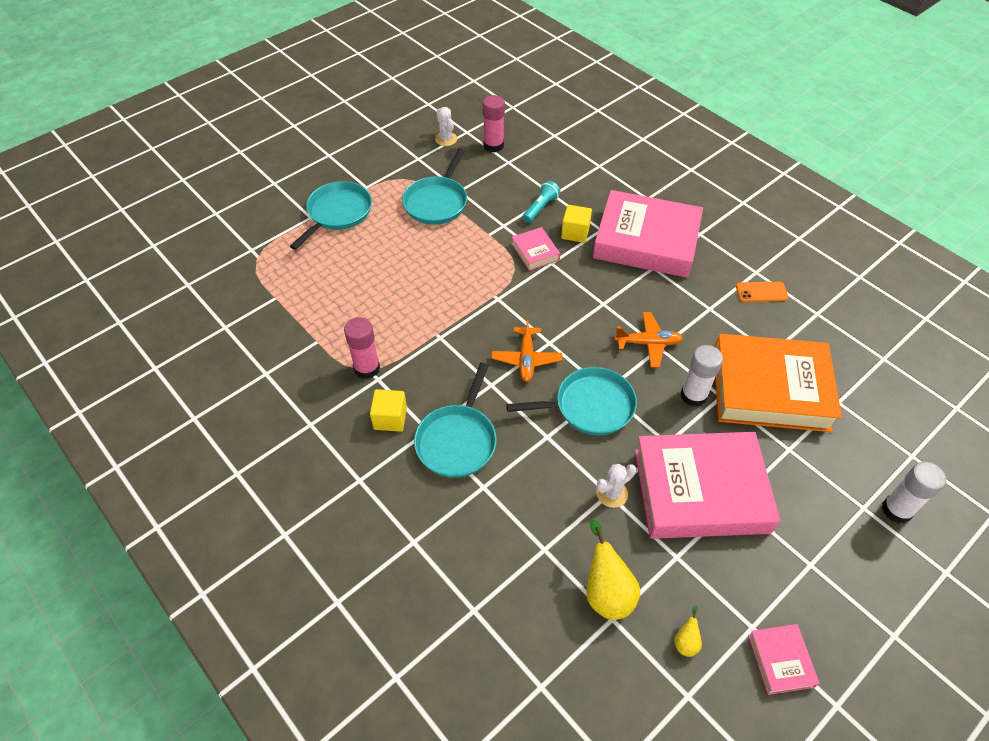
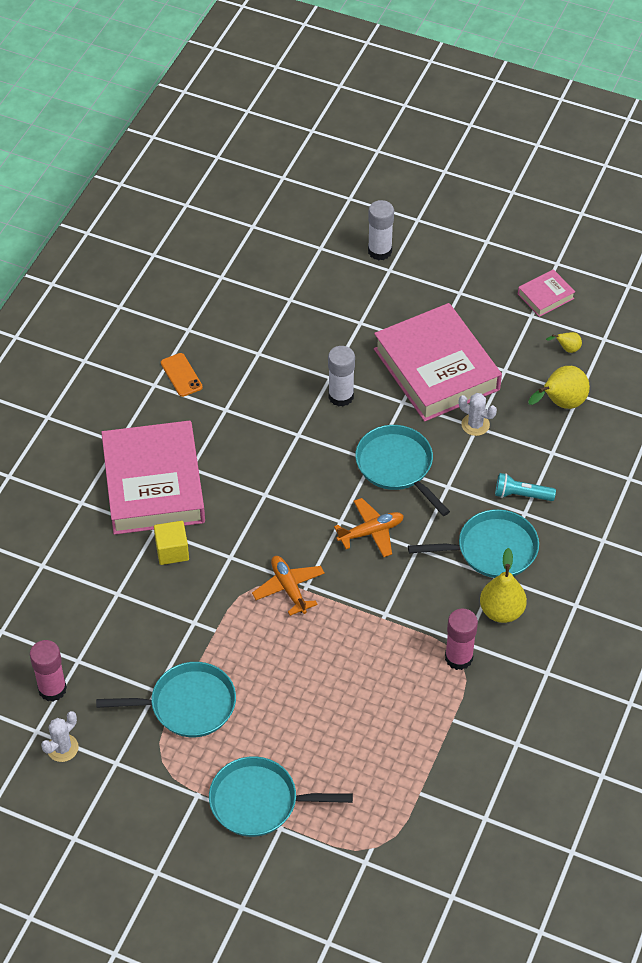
camera: 115 degrees left, 0 degrees up
(390, 418) = (501, 611): yellow cube -> yellow pear
(535, 252) = (221, 577): pink book -> none
(540, 208) = (147, 597): turquoise flashlight -> turquoise flashlight (521, 495)
(648, 343) = (297, 444): orange plane -> orange plane (289, 588)
(770, 389) = (302, 346): orange book -> none

